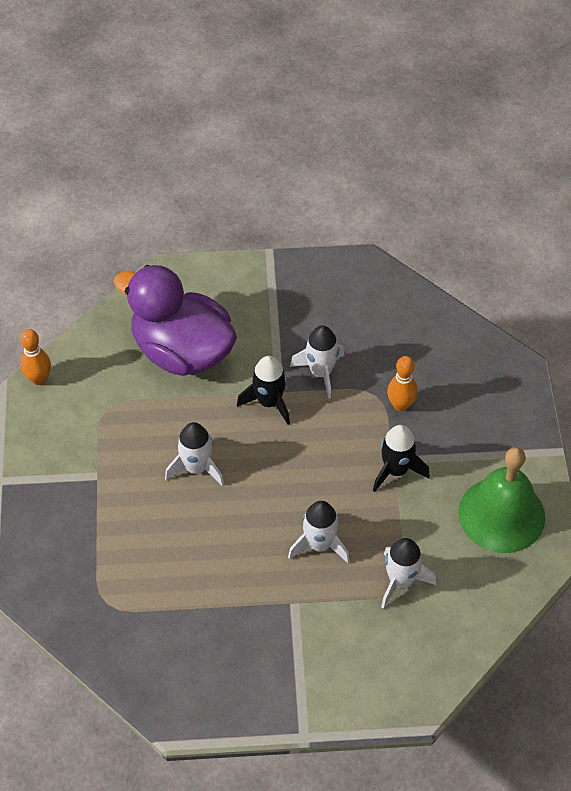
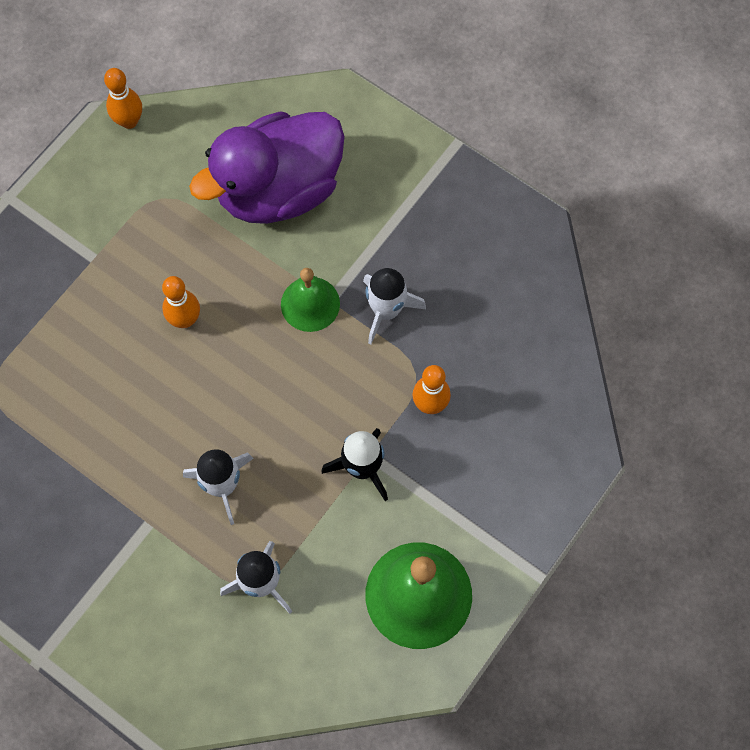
camera: 40 degrees right, 15 degrees up
(182, 351) = (278, 190): purple duck -> purple duck turned 105 degrees counterclockwise
(196, 468) = (185, 319): white rocket -> orange bowling pin
(269, 402) = (310, 304): black rocket -> green bell

